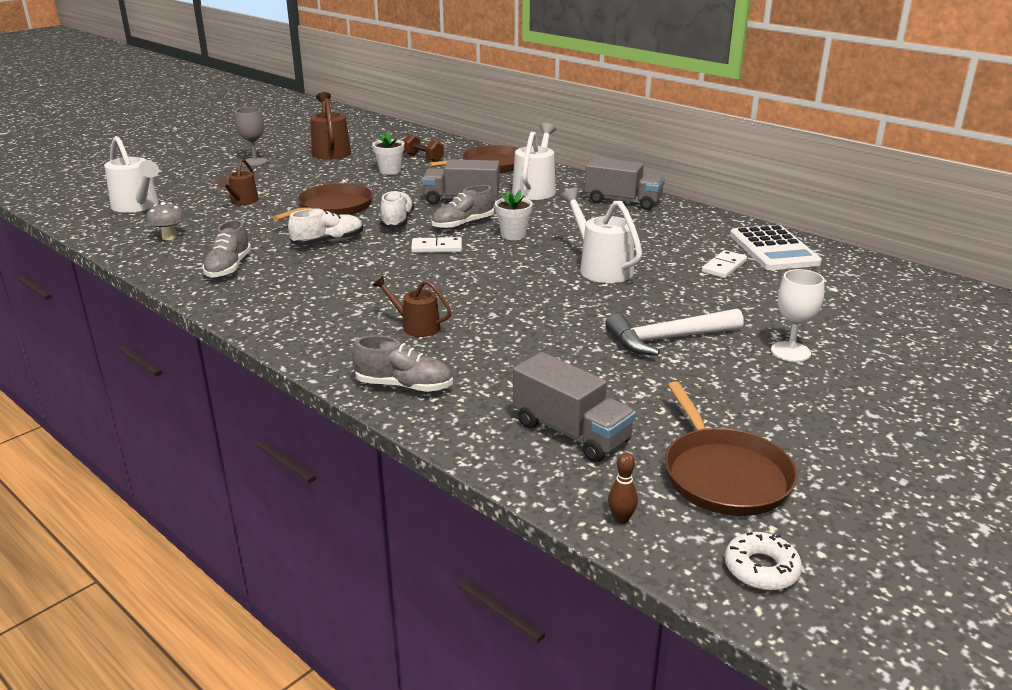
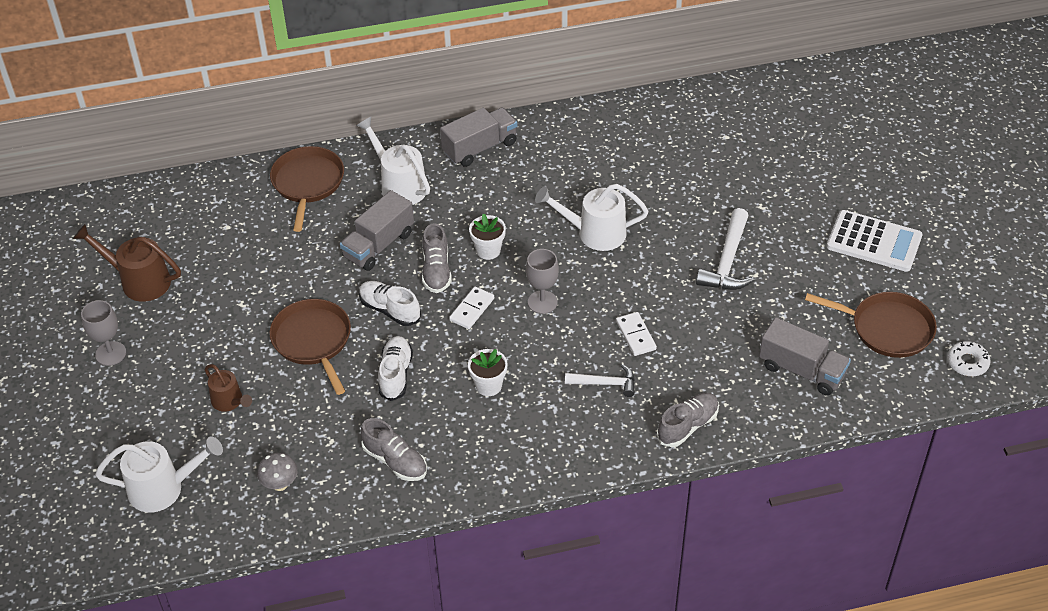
camera: 55 degrees left, 20 degrees up
(390, 171) = (250, 261): white flower pot -> white flower pot (488, 386)
(415, 326) = (605, 383): brown watering can -> white hammer
(423, 158) = (237, 221): brown dumbbell -> none
(483, 271) = (542, 302): none -> grey goblet
(571, 432) = (802, 370): grey truck -> grey truck turned 45 degrees clockwise
(621, 519) = (896, 394): brown bowling pin -> none
(724, 267) = (648, 167): white domino -> white domino (635, 335)
(773, 249) = (643, 123): white calculator -> white calculator (874, 242)
(790, 352) = (787, 214): white goblet -> none

